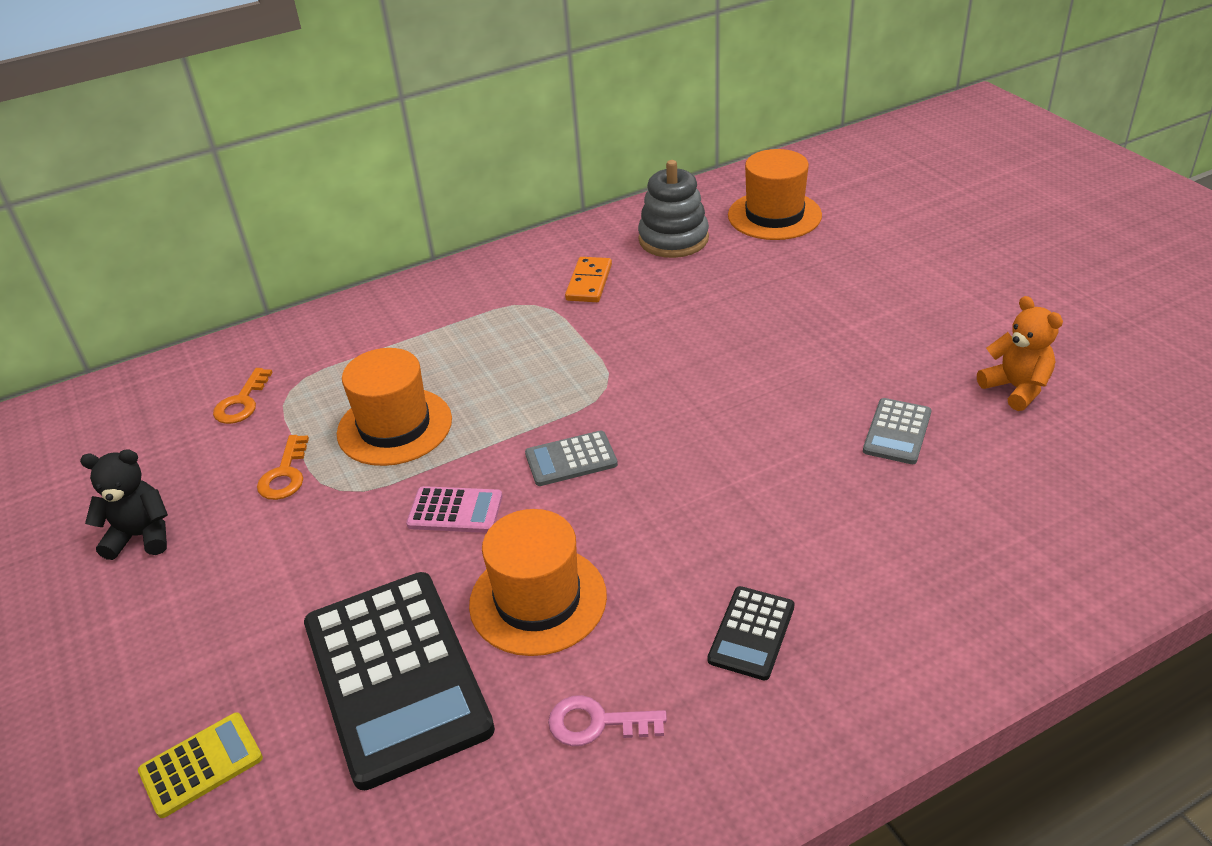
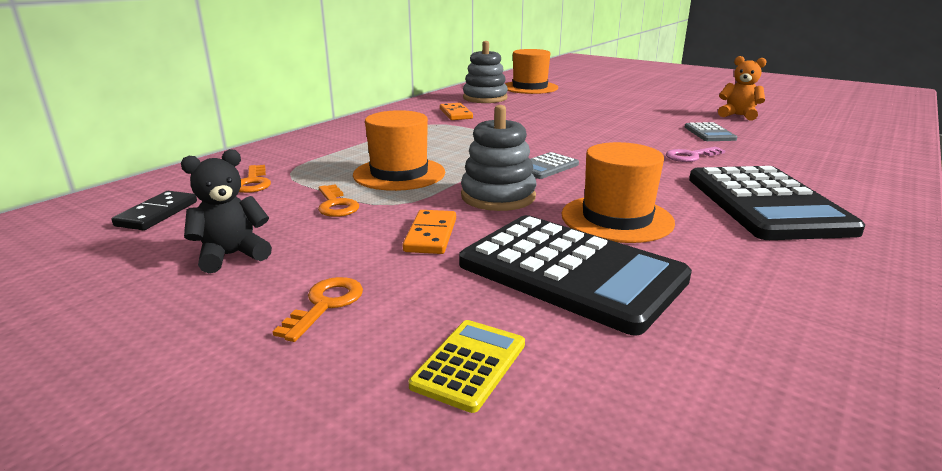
camera: 30 degrees left, 15 degrees down
(127, 440) = (157, 214): none -> black domino
(160, 640) = (325, 304): none -> orange key
(326, 563) = (430, 235): none -> orange domino
(455, 510) = (498, 196): pink calculator -> grey stacking toy
(596, 723) = (746, 257): pink key -> pink key (690, 156)
(751, 633) = (766, 204): black calculator -> black calculator, size x2.18

